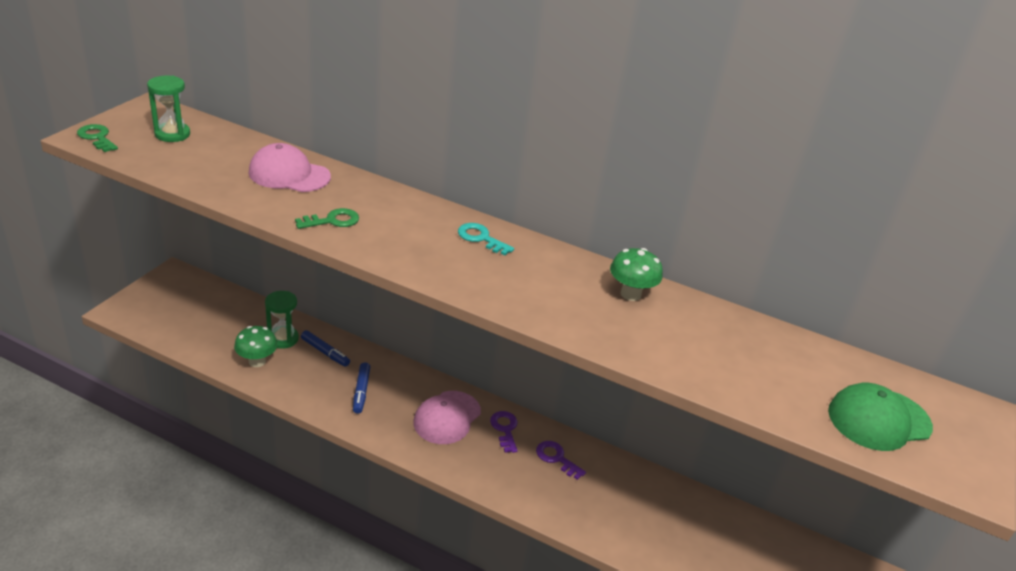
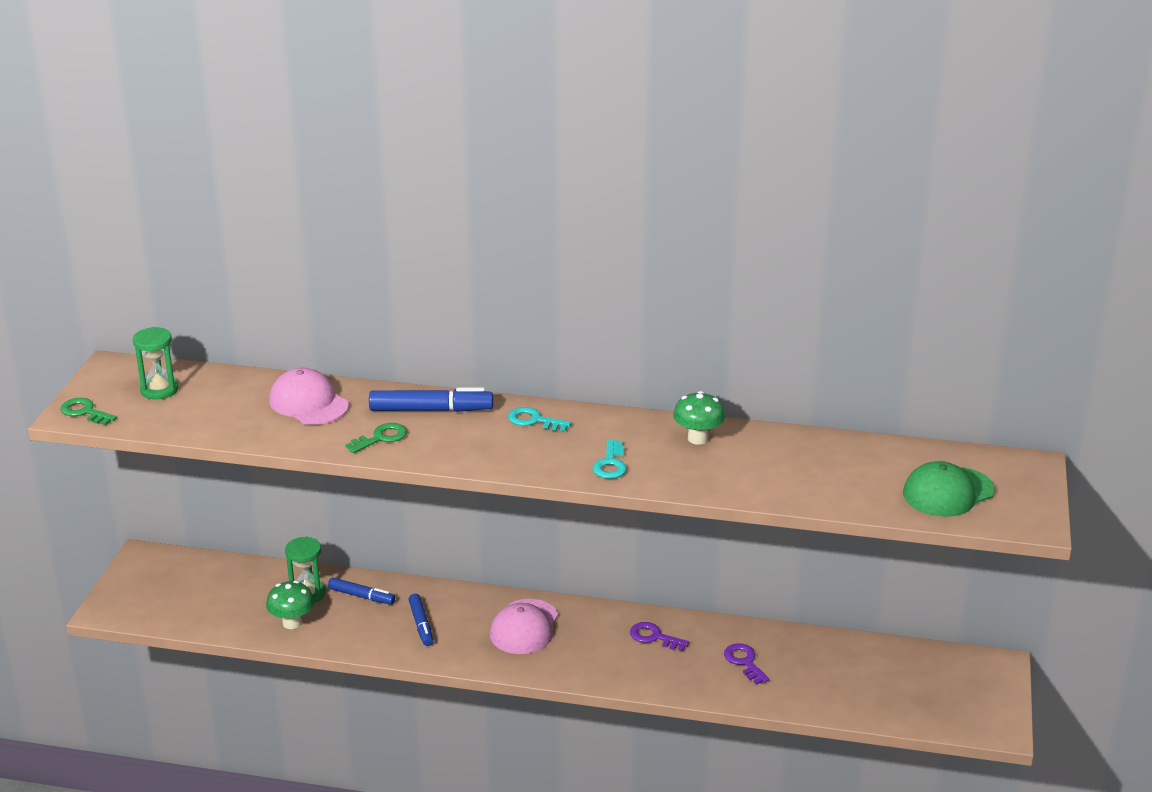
camera: 10 degrees left, 5 degrees down
(289, 174) = (308, 403): pink cap -> pink cap turned 45 degrees clockwise
(392, 206) = (431, 410): none -> blue marker
(505, 429) = (590, 623): purple key -> purple key (744, 662)
(534, 299) = (610, 464): none -> turquoise key

